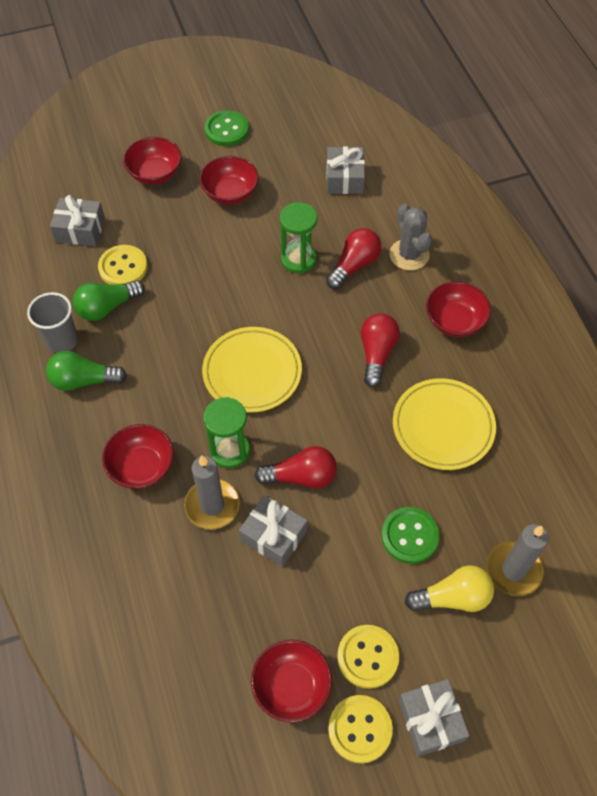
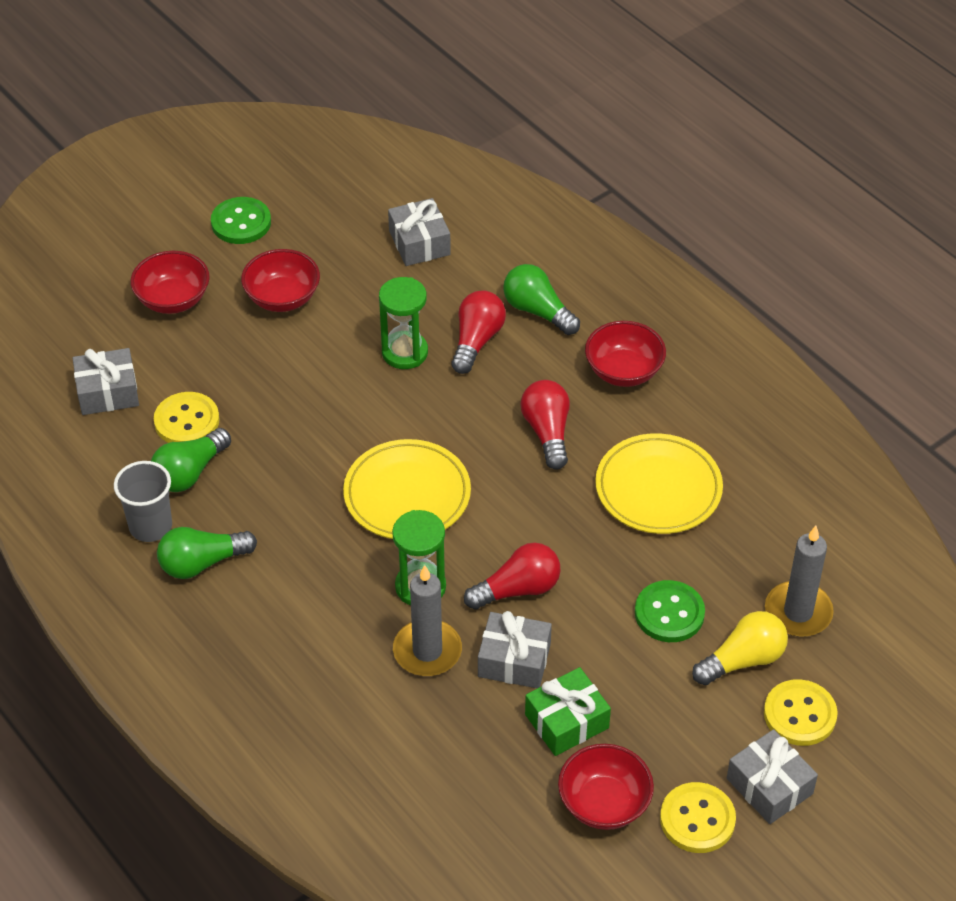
camera: 20 degrees left, 10 degrees down
(142, 467) = (322, 636): red bowl -> none
(292, 603) = (566, 721): none -> green gift
(367, 657) = (675, 747): yellow button -> yellow button (799, 714)
(409, 255) = (538, 311): grey cactus -> green light bulb

